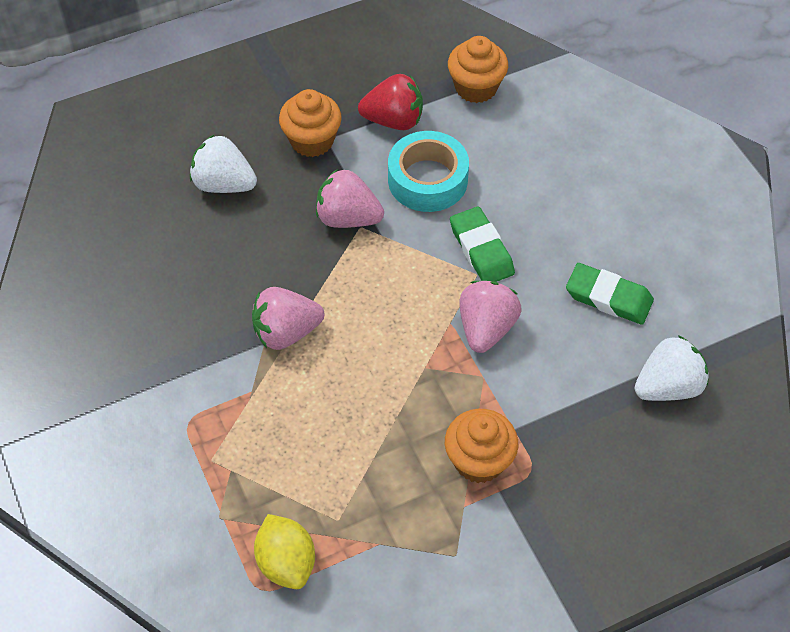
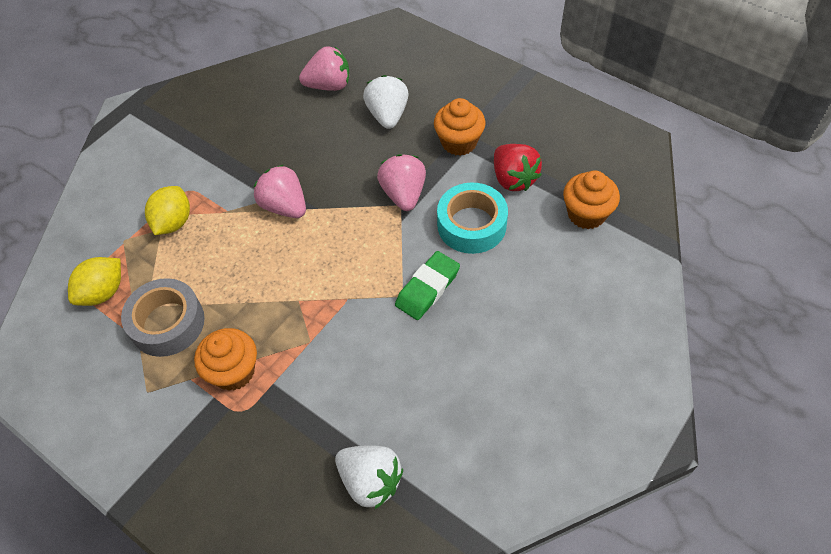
camera: 65 degrees right, 0 degrees up
(229, 453) = (173, 222): none -> yellow lemon
(375, 506) = (167, 323): none -> grey tape
(486, 328) = (355, 324): pink strawberry -> pink strawberry (329, 85)
(608, 297) = (436, 398): green eraser -> none

